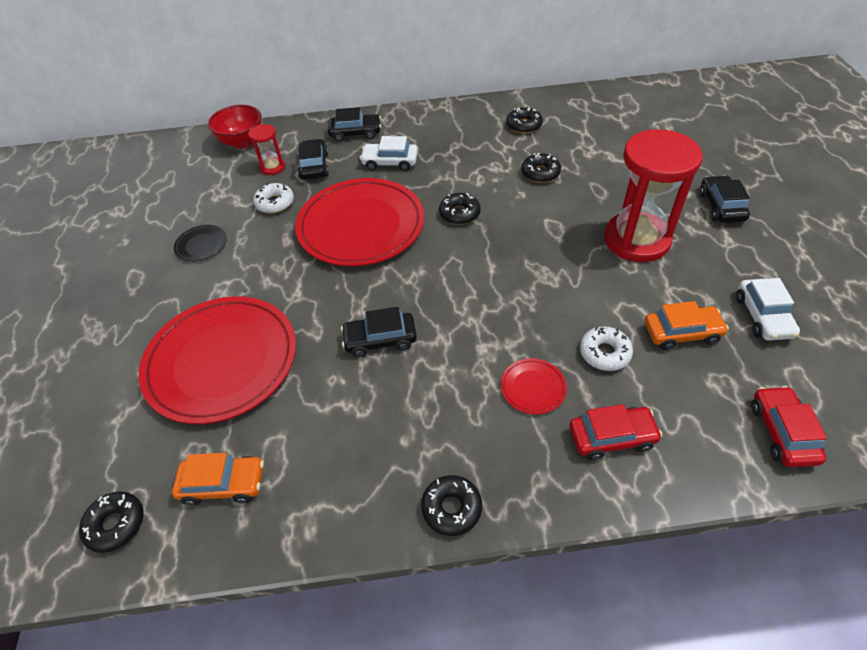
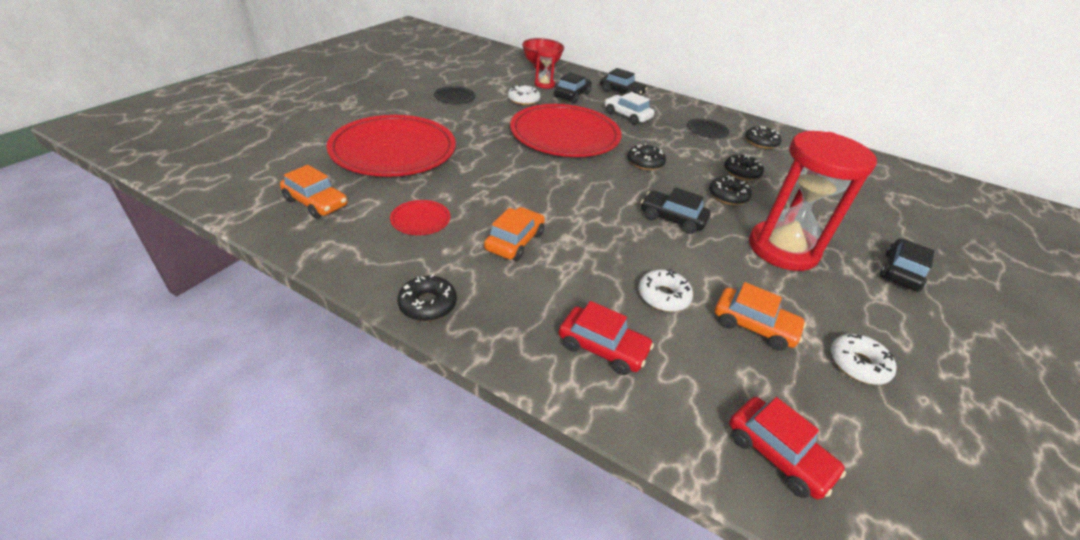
camera: 30 degrees right, 10 degrees down
(116, 524) = (242, 184): black donut -> black donut (728, 196)
(380, 340) = (501, 193): black car -> black car (672, 219)
(448, 385) = (514, 241): none -> orange car
(471, 138) = (707, 130): none -> black plate
(533, 387) = (576, 280): red plate -> red plate (420, 220)
(763, 316) = (858, 364): white car -> white donut
(782, 432) = (777, 454): red car -> red car turned 105 degrees clockwise

